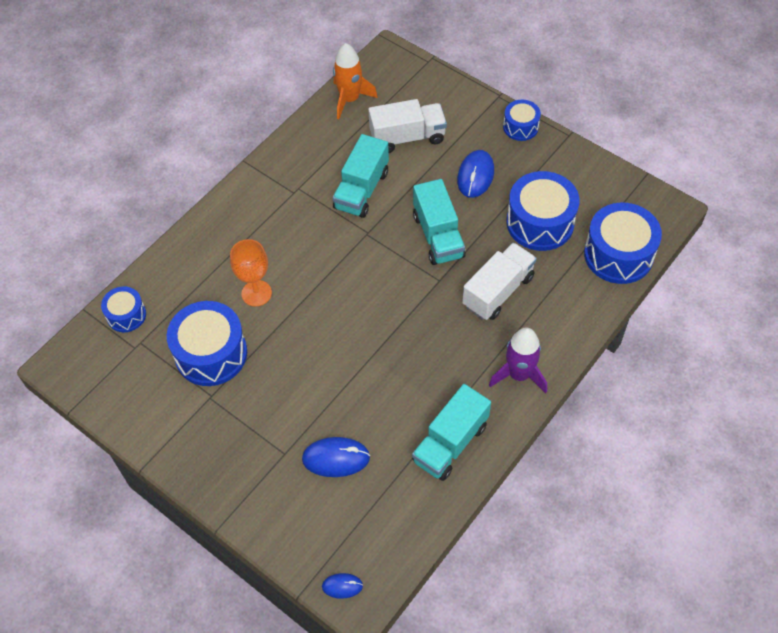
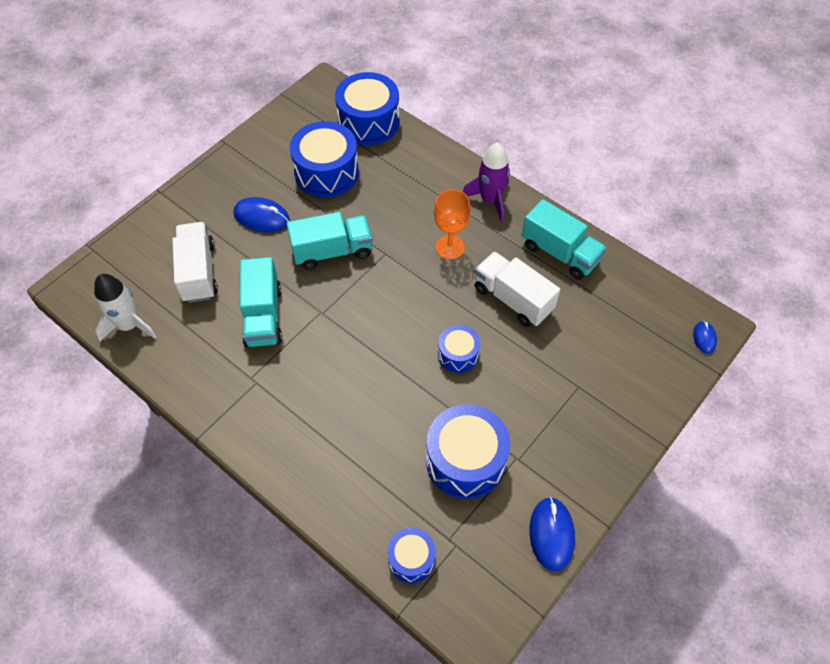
camera: 90 degrees left, 0 degrees up
(256, 293) = (389, 417): orange goblet -> orange goblet (450, 247)
(336, 458) = (581, 342): blue mouse -> blue mouse (551, 534)
(350, 99) = (129, 325): orange rocket -> white rocket
(362, 190) = (263, 316): turquoise truck -> turquoise truck turned 60 degrees clockwise
(498, 291) = (401, 209): white truck -> white truck (513, 299)
(520, 127) = (206, 177): blue drum -> blue drum (458, 355)

